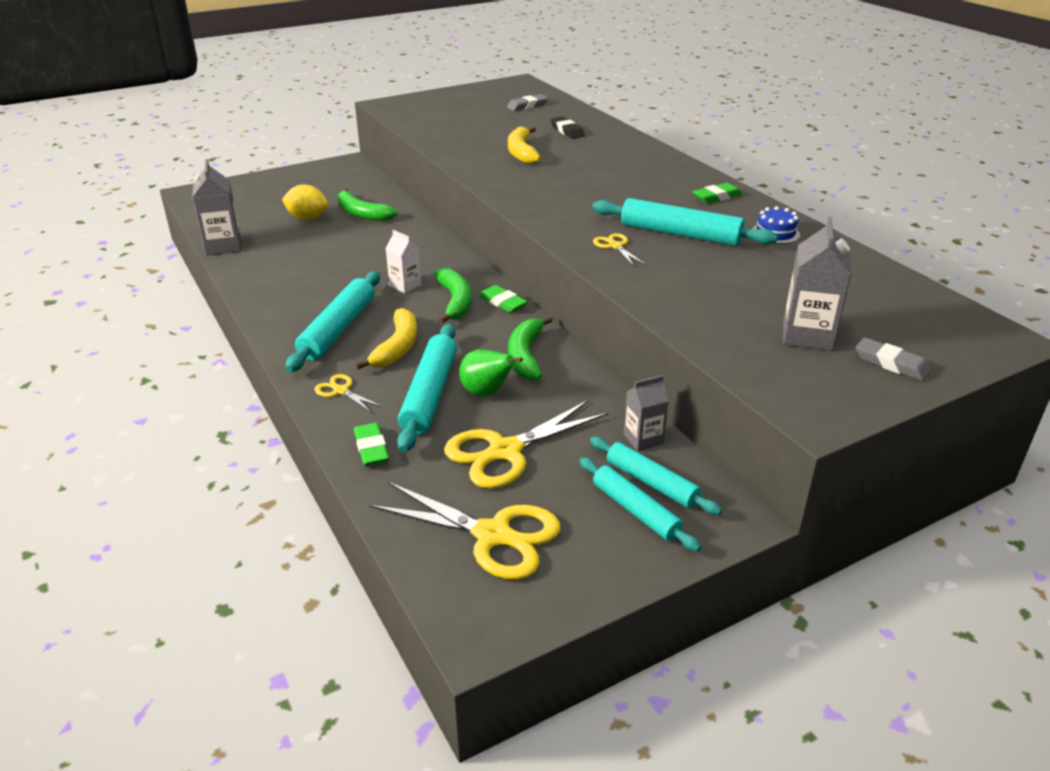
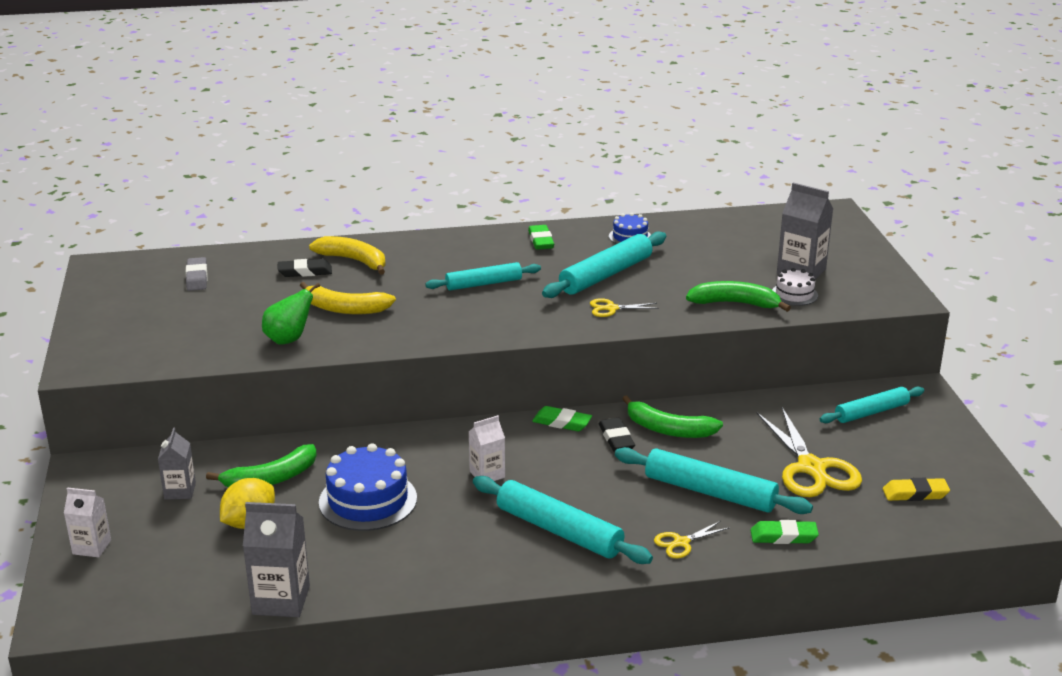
camera: 70 degrees left, 5 degrees down
(266, 183) = (92, 547): none -> white carton
(349, 249) = (368, 500): none -> blue cake
(397, 347) = (615, 498): yellow banana -> yellow banana (354, 260)
(455, 302) = (543, 449): green banana -> green banana (734, 303)
(486, 392) = (720, 461): green pear -> green pear (289, 339)
(492, 535) = (915, 494): yellow scissors -> yellow eraser
(493, 332) = (616, 438): none -> black eraser
(502, 302) = (562, 422): green eraser -> green eraser turned 45 degrees clockwise
(636, 511) = (902, 426): turquoise rolling pin -> turquoise rolling pin (484, 284)
(643, 439) = (816, 402): grey carton -> grey carton (180, 491)
(745, 337) = (794, 294): none -> white cake
(891, 364) = (849, 255): grey eraser -> none

